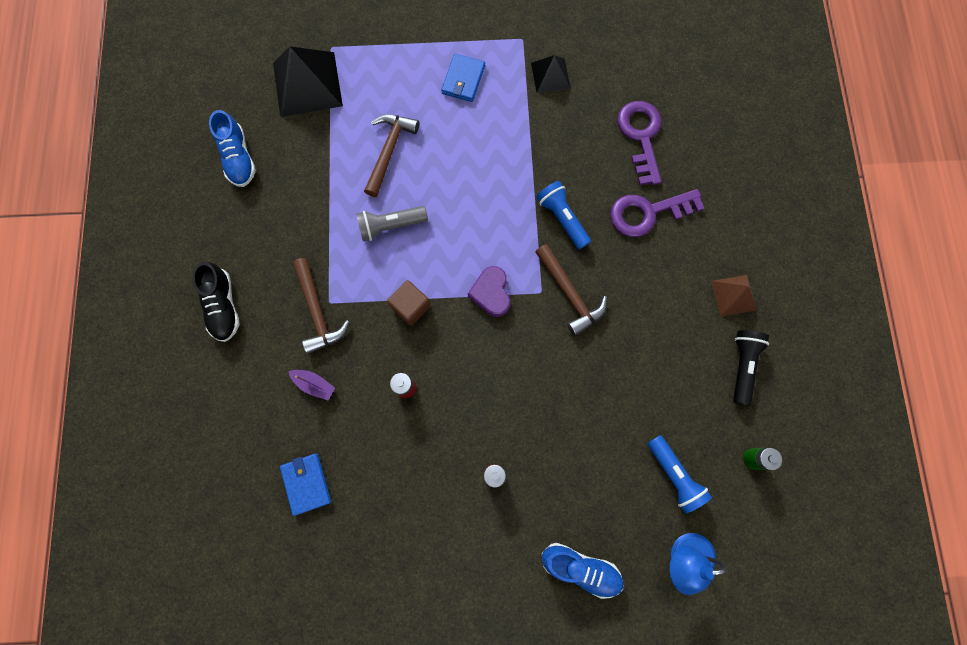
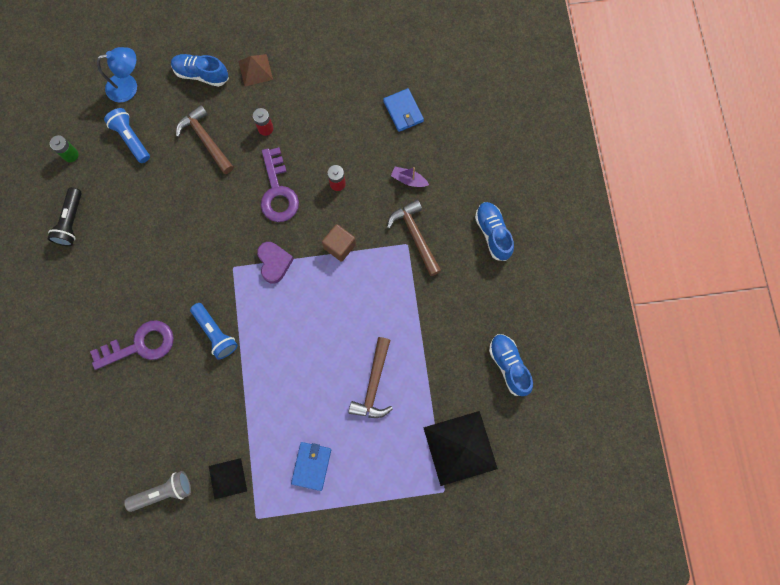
camera: 175 degrees right, 0 degrees up
(223, 306) = (493, 233): black shoe -> blue shoe
(390, 226) = (364, 313): grey flashlight -> grey flashlight (163, 492)
(570, 294) = (209, 267): brown hammer -> brown hammer (205, 140)
(640, 136) = (143, 420): purple key -> purple key (278, 192)
(733, 295) = (72, 278): brown pyramid -> brown pyramid (255, 70)

